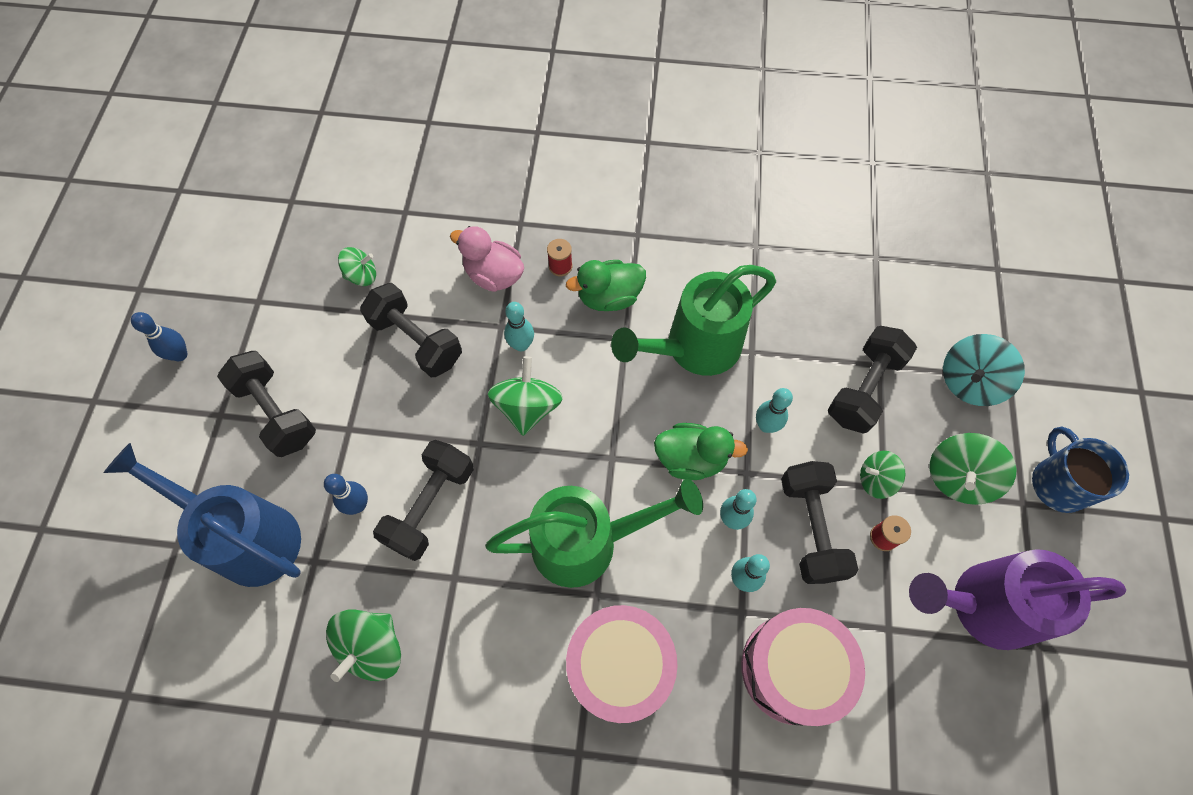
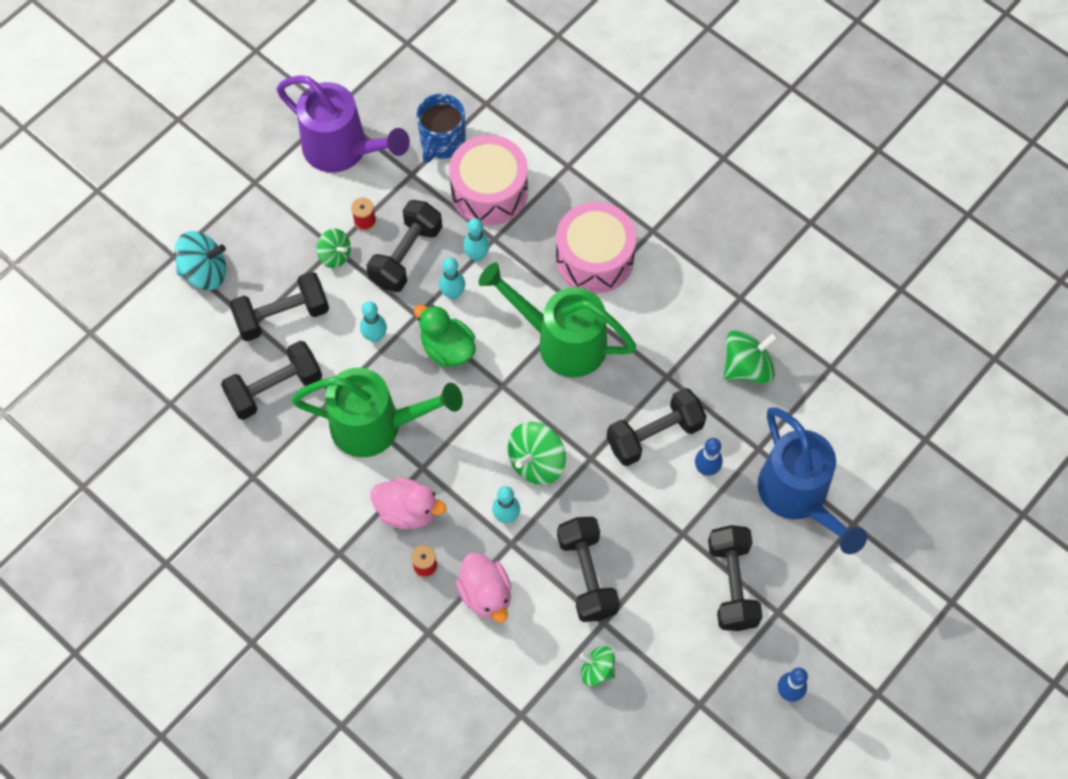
camera: 145 degrees left, 0 degrees up
(609, 297) = (407, 511): green duck -> pink duck
(807, 323) = (275, 388): none -> black dumbbell
(958, 477) = (279, 222): green spinning top -> none
(1058, 483) = (220, 178): blue mug -> blue mug (442, 141)

